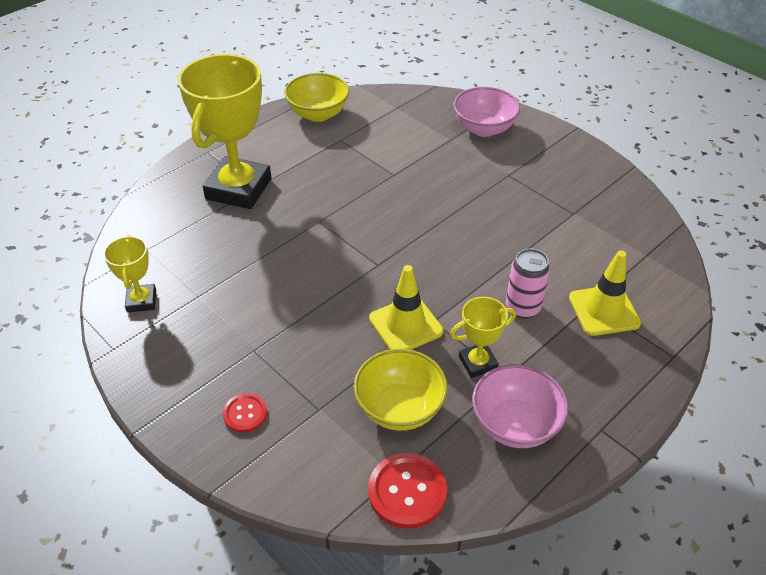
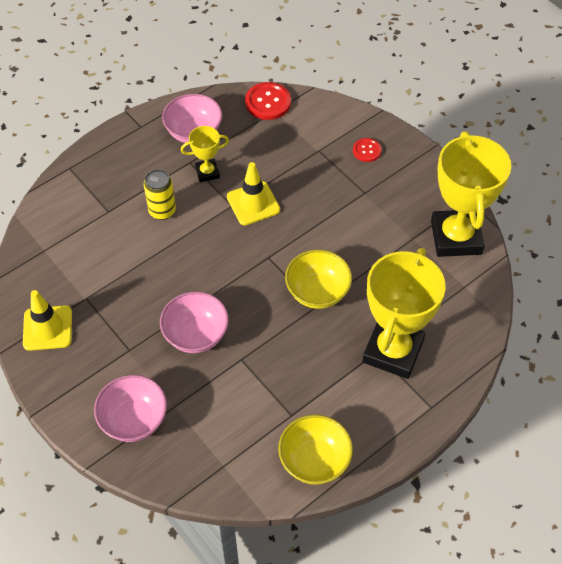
camera: 175 degrees left, 10 degrees up
(141, 301) = (456, 237): yellow trophy -> yellow trophy, size x2.10
(400, 408) = (266, 147): yellow bowl -> yellow bowl (317, 292)
(444, 190) = (196, 335): none -> pink bowl
(522, 307) = (162, 211): pink can -> yellow can
(604, 310) = (102, 204): yellow traffic cone -> yellow traffic cone (47, 328)

